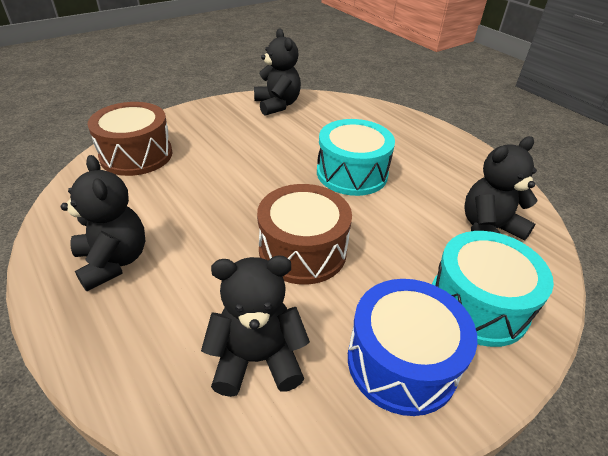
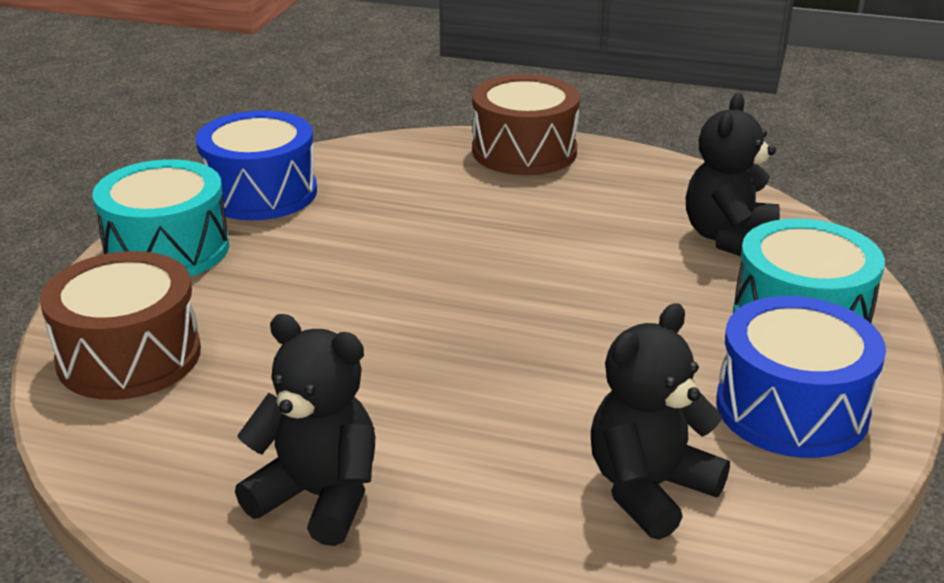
camera: 35 degrees left, 10 degrees down
(277, 105) = (260, 193): black teddy bear -> blue drum
(302, 250) = (553, 359): brown drum -> brown drum (524, 151)
(352, 173) = (496, 243): turquoise drum -> turquoise drum (167, 250)

